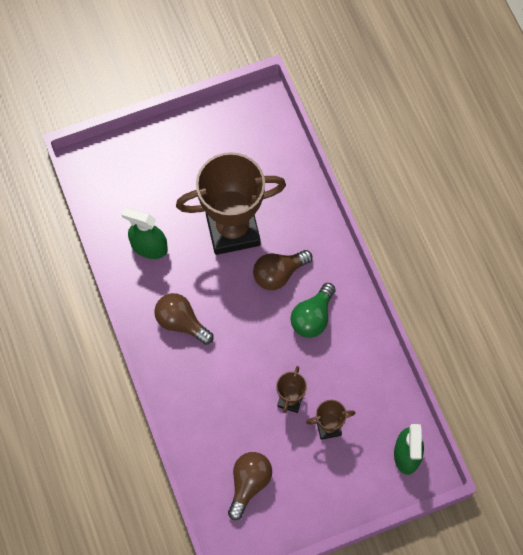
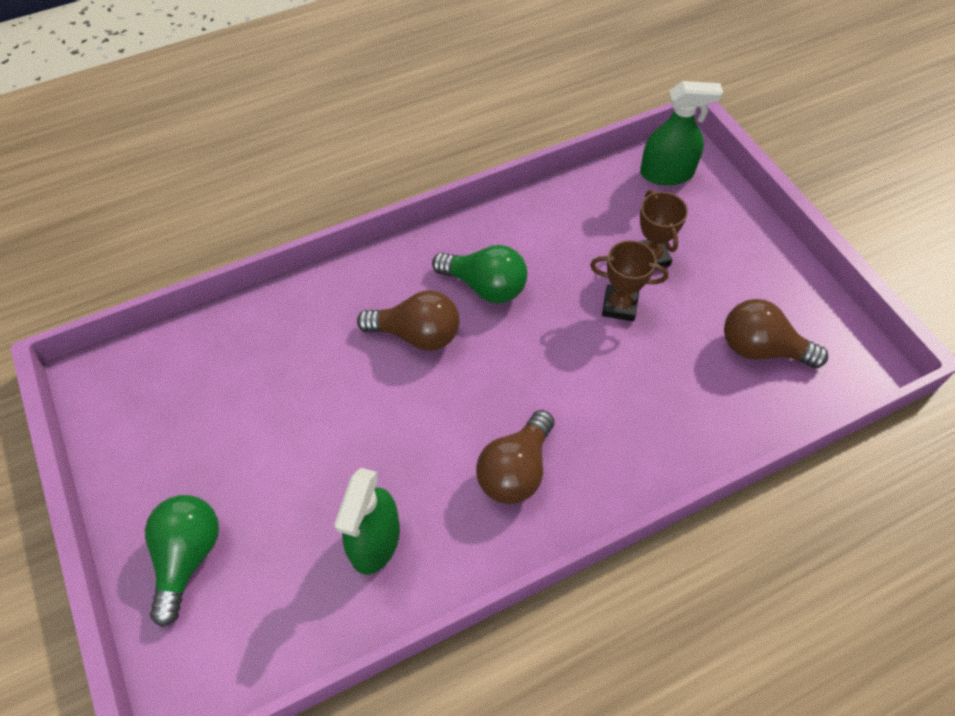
camera: 95 degrees left, 10 degrees down
(152, 157) = (188, 557): none -> green light bulb
(232, 230) = (340, 406): brown trophy -> none
(278, 274) = (417, 334): brown light bulb -> brown light bulb turned 45 degrees counterclockwise

